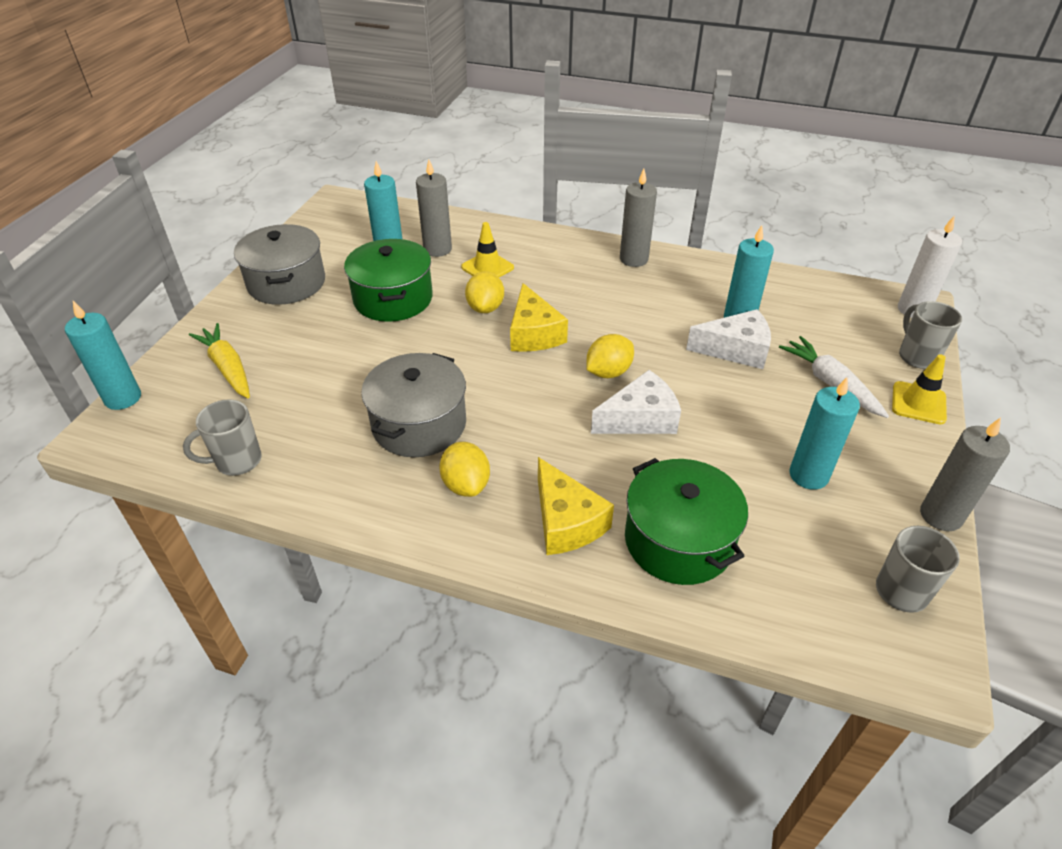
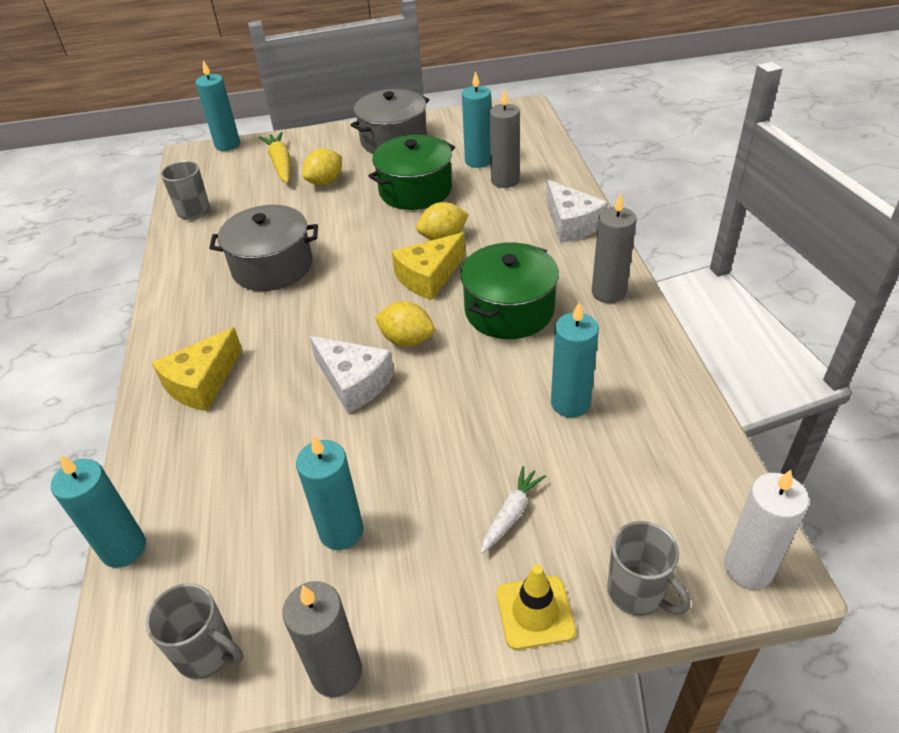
camera: 65 degrees right, 0 degrees up
(228, 368) = (281, 164): yellow carrot -> yellow carrot turned 45 degrees counterclockwise
(466, 484) = (218, 315): yellow lemon -> yellow lemon (325, 182)
(487, 267) = (503, 215): yellow traffic cone -> none
(678, 540) = (208, 458): green pot -> green pot (509, 310)
(735, 350) = (511, 416): white cheese -> white cheese (571, 224)
(764, 630) = (123, 548): none -> turquoise candle
(830, 383) = (511, 514): white carrot -> white carrot, size x0.66
(917, 356) = (637, 593): grey mug -> grey mug turned 90 degrees clockwise

